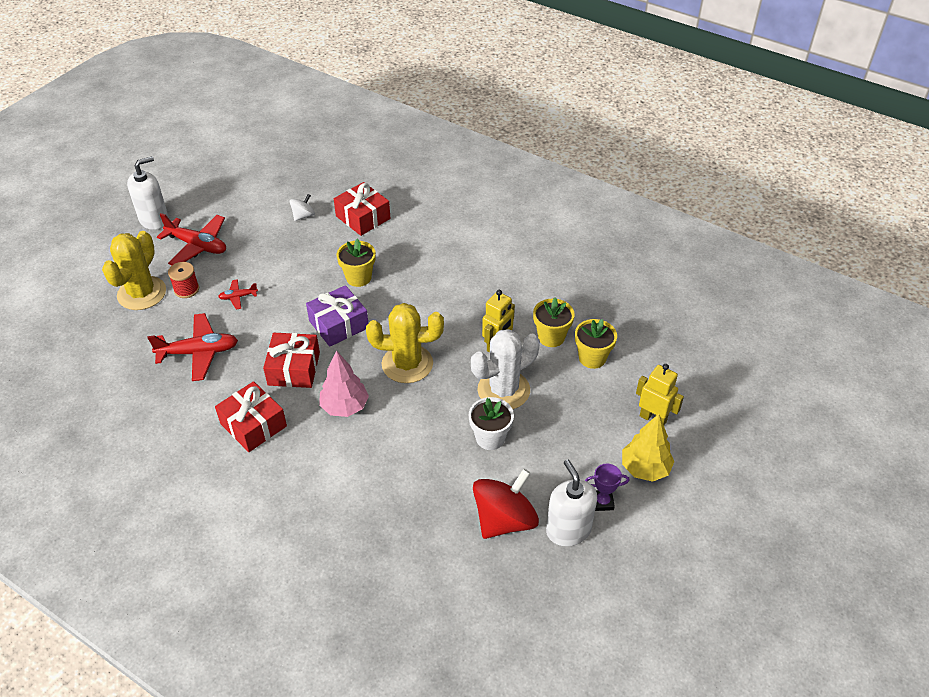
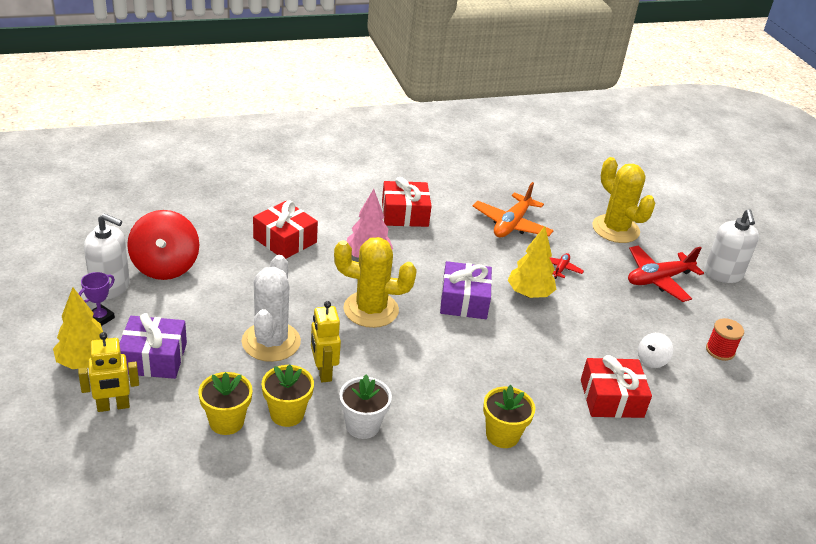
camera: 125 degrees right, 10 degrees down
(186, 289) = (598, 250): red spool -> red spool (720, 350)
(198, 352) = (511, 224): red plane -> orange plane
(291, 297) = (529, 294): none -> yellow tree
(294, 368) = (439, 255): red gift -> red gift (285, 240)
(303, 216) = (651, 360): white spinning top -> white spinning top turned 60 degrees clockwise
(358, 277) = (515, 344): yellow flower pot -> yellow flower pot (502, 435)
(407, 364) = (371, 309): yellow cactus -> yellow cactus turned 60 degrees clockwise
(490, 438) = (238, 304): white flower pot -> white flower pot (362, 426)
(594, 436) = (154, 358): none -> purple gift

